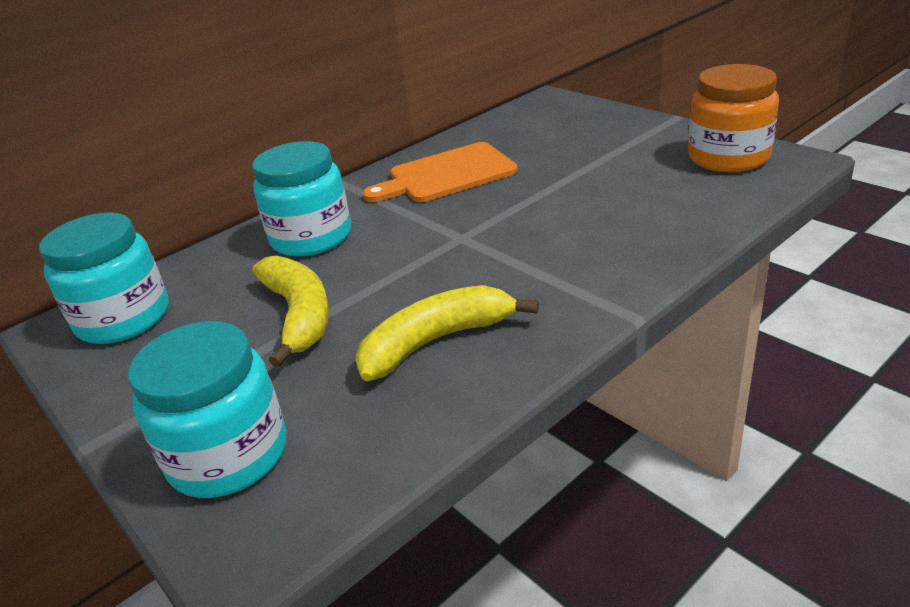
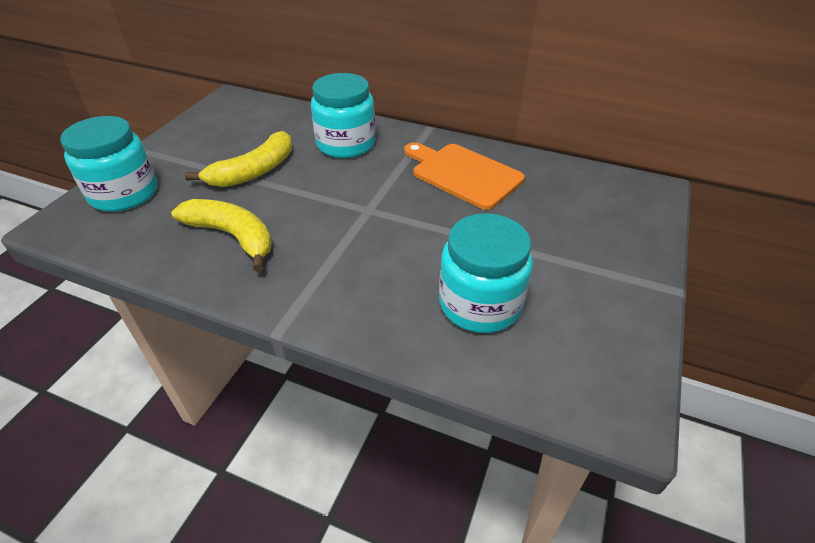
camera: 60 degrees right, 10 degrees up
(124, 318) = (241, 113): turquoise jar -> turquoise jar (480, 304)
(728, 157) = (597, 348): orange jar -> none

